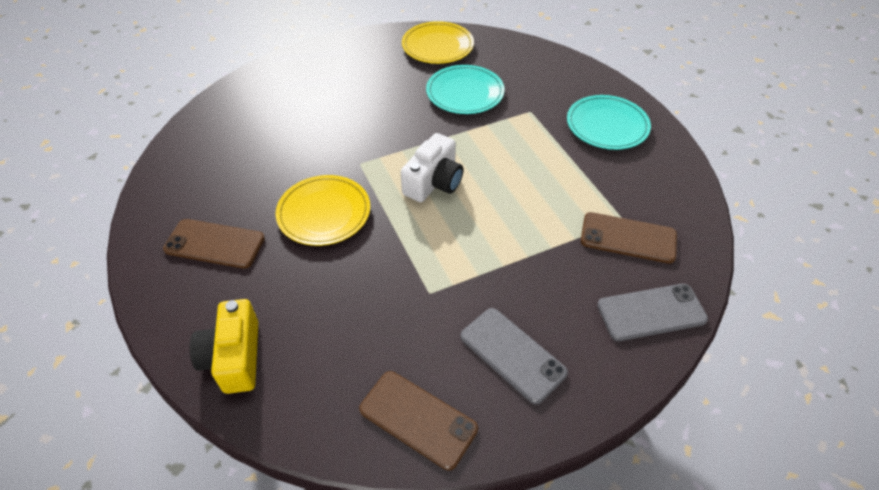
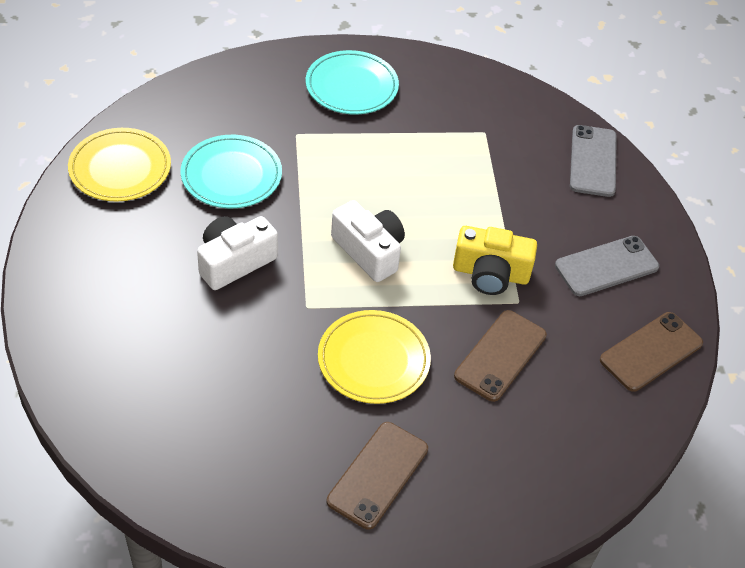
camera: 75 degrees left, 0 degrees up
(234, 357) = (544, 480): yellow camera -> yellow camera (490, 274)
(384, 117) = (234, 262): none -> white camera
(628, 238) = (507, 139): brown phone -> brown phone (500, 355)

